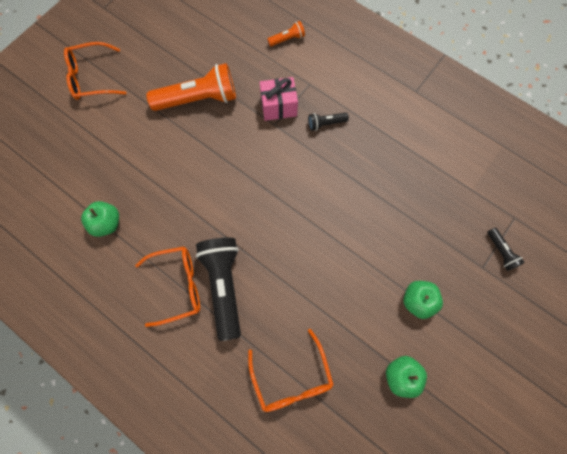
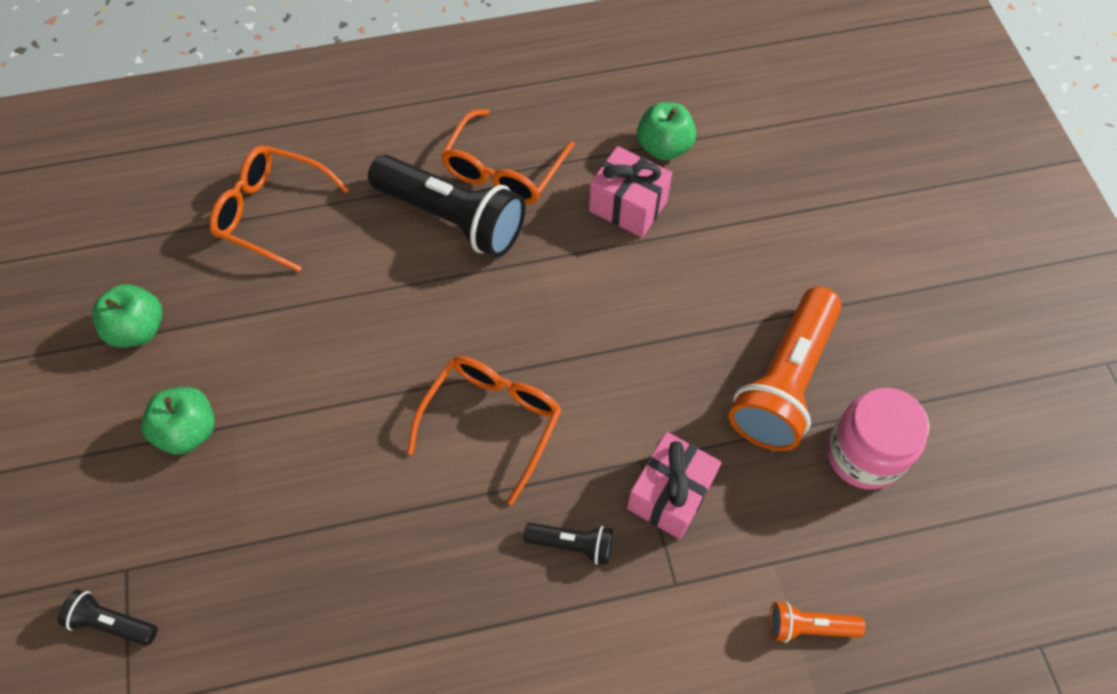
camera: 130 degrees right, 10 degrees down
(92, 78) = (944, 262): orange glasses -> orange glasses (492, 422)
(155, 214) = (628, 206): none -> pink gift
(208, 58) = (864, 454): none -> pink jar
(287, 39) = (808, 626): orange flashlight -> orange flashlight turned 75 degrees clockwise
(325, 124) = (572, 544): black flashlight -> black flashlight turned 75 degrees clockwise

